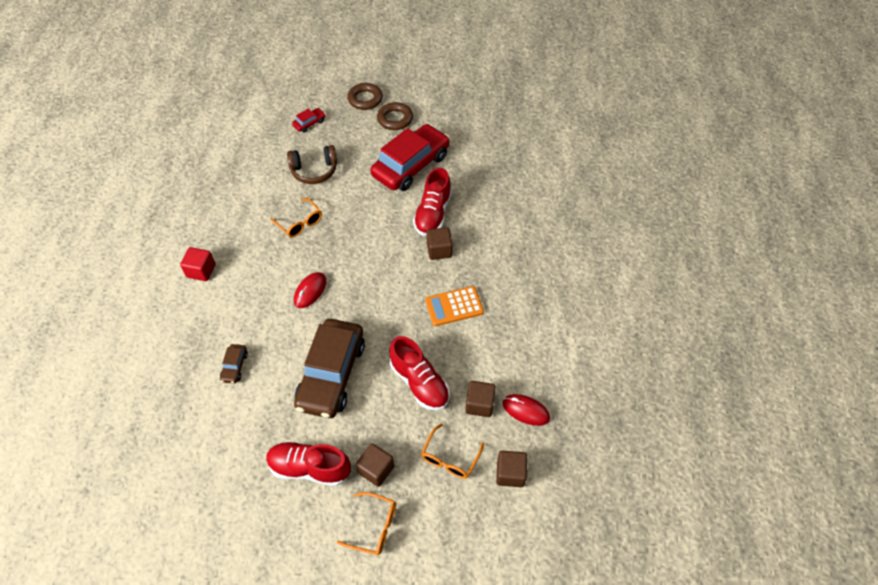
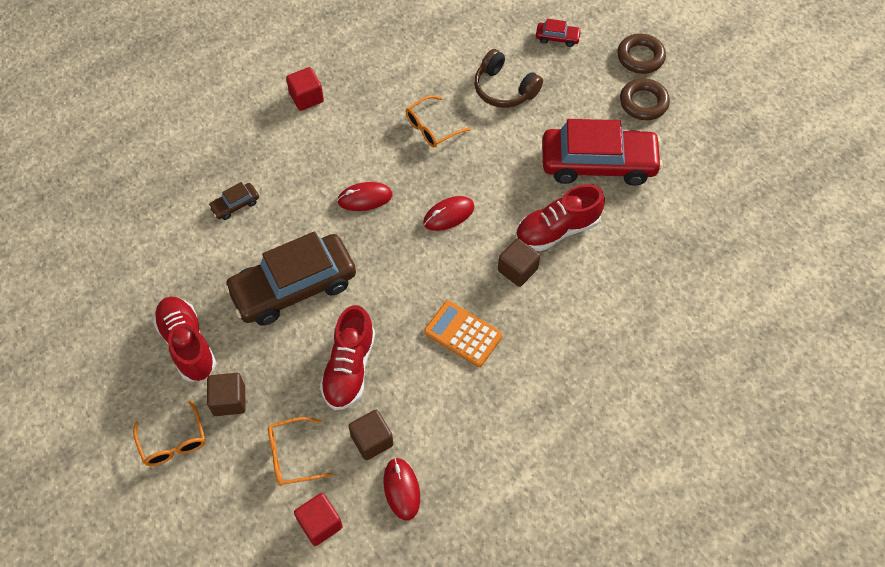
camera: 50 degrees right, 5 degrees up
(300, 223) = (431, 128): orange glasses -> orange glasses turned 45 degrees clockwise
(368, 257) = (448, 215): none -> red mouse
(510, 473) = (320, 524): brown cube -> red cube

